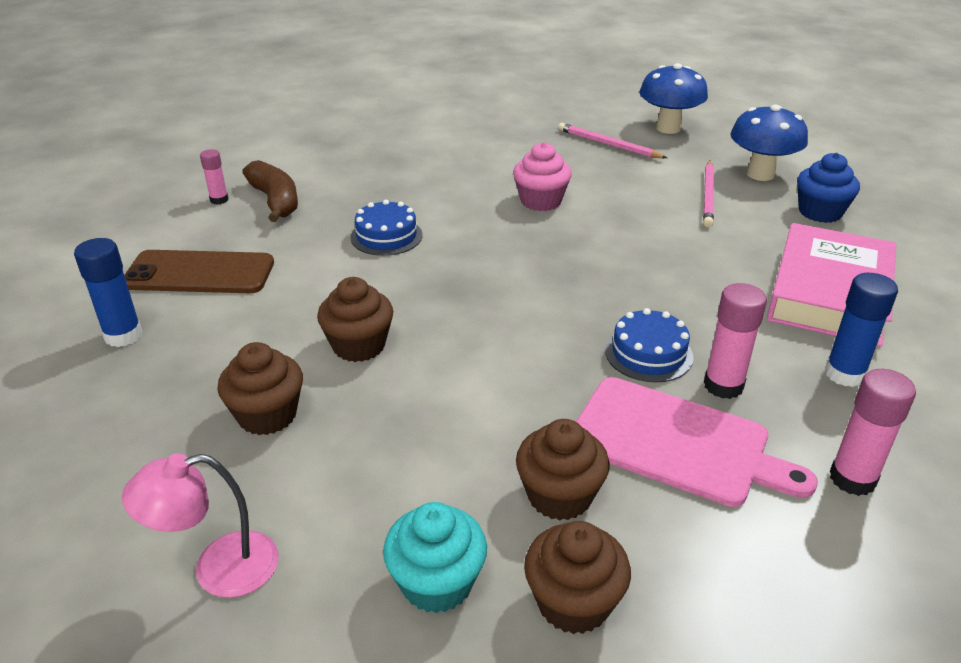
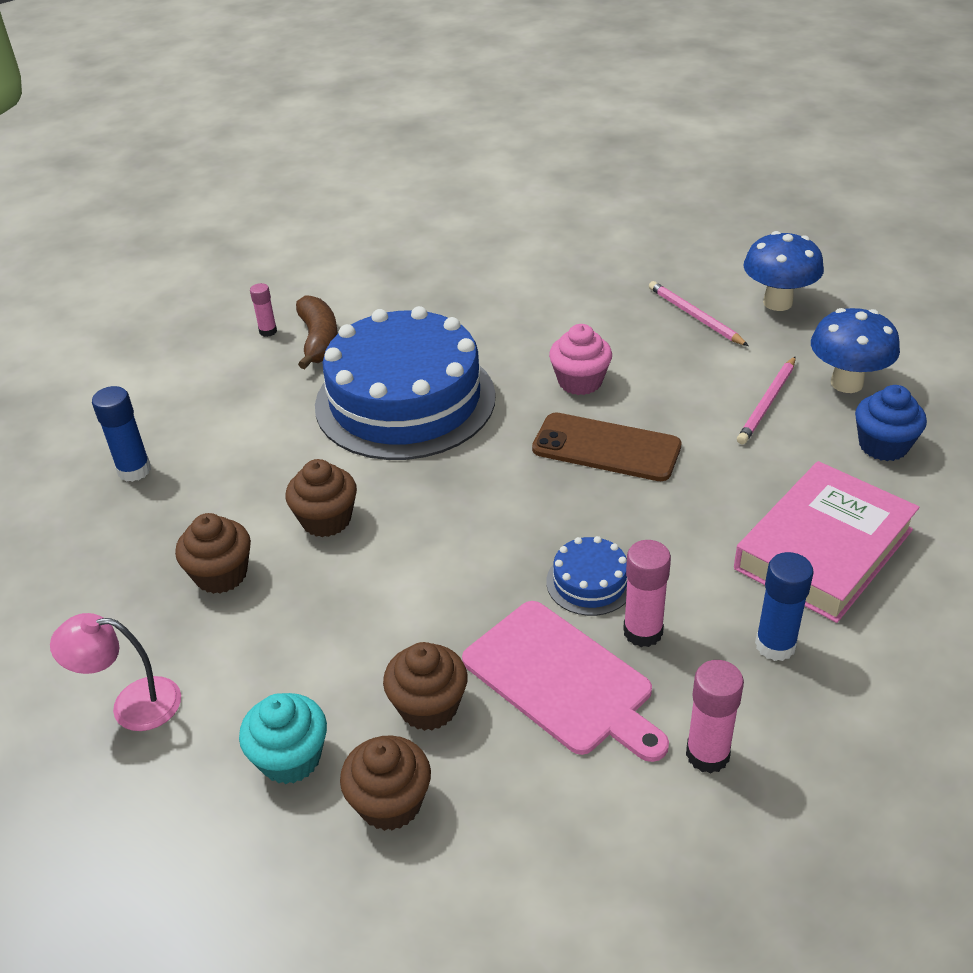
camera: 20 degrees right, 5 degrees up
(199, 273) = (220, 415): brown phone -> brown phone (606, 448)
(386, 236) = (405, 400): blue cake -> blue cake, size x2.47

